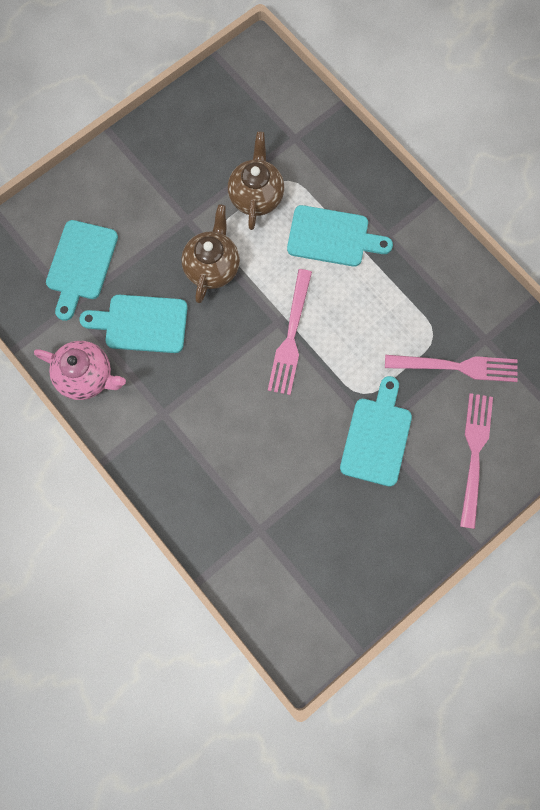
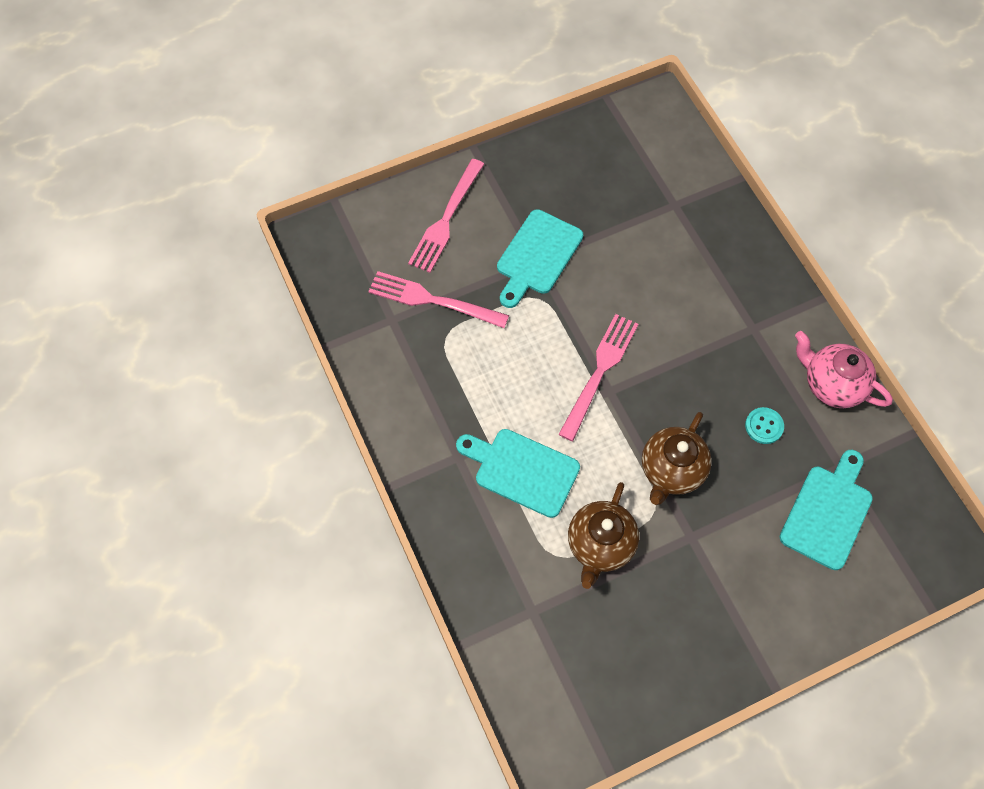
camera: 165 degrees left, 10 degrees down
(141, 323) = (764, 426): turquoise cutting board -> turquoise button

